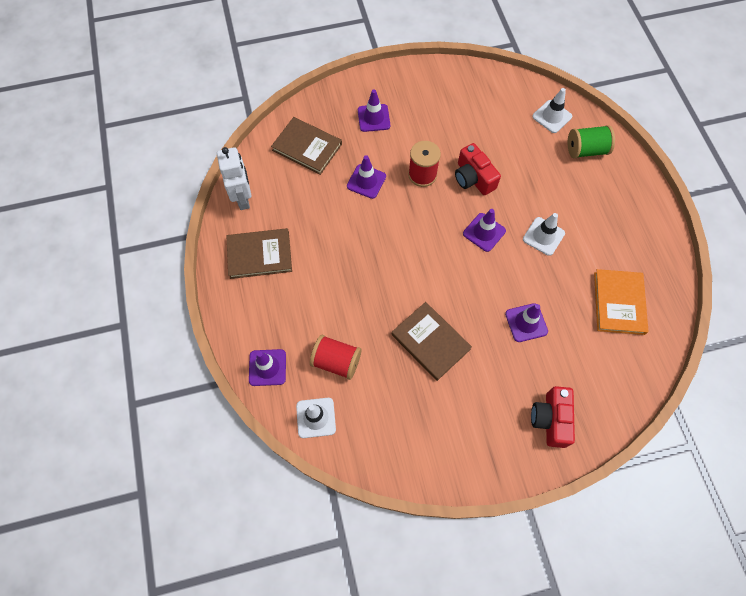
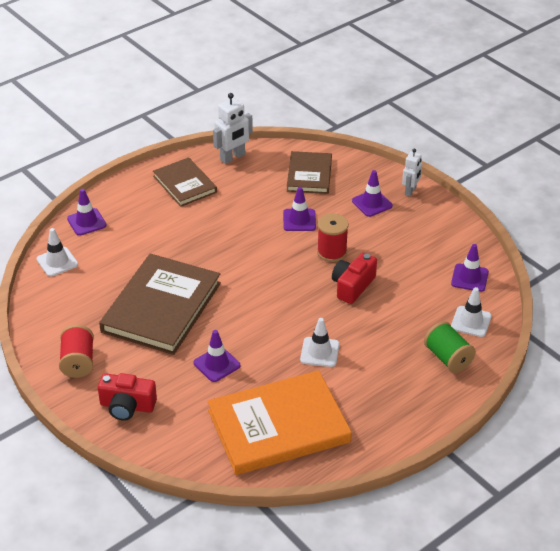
camera: 65 degrees right, 25 degrees down
(336, 361) = (112, 257): red spool -> red spool (78, 362)
(373, 84) = (410, 191): none -> white robot
(430, 342) = (161, 307): brown book -> brown book, size x1.72
(484, 232) = (296, 310): purple traffic cone -> purple traffic cone (469, 278)
(551, 419) = (127, 406): red camera -> red camera turned 150 degrees counterclockwise
(619, 303) = (278, 426): orange book -> orange book, size x1.72

